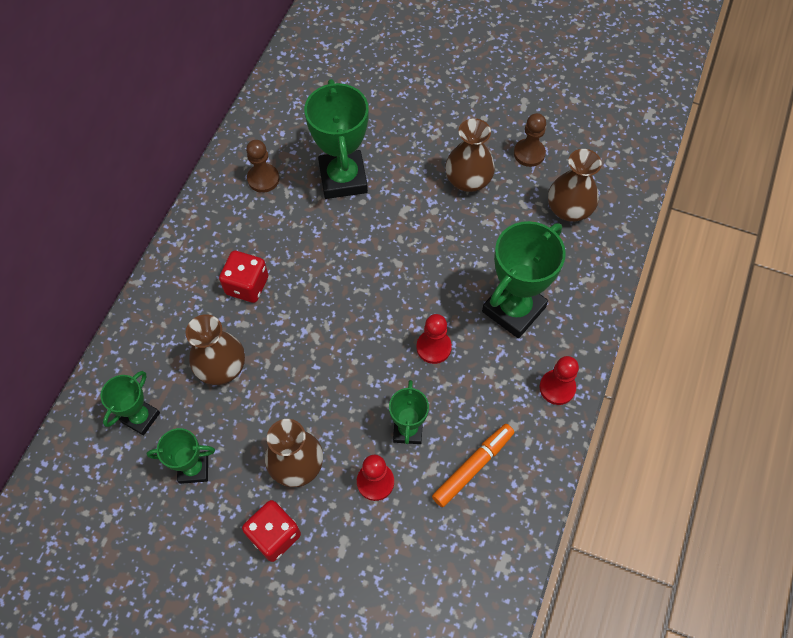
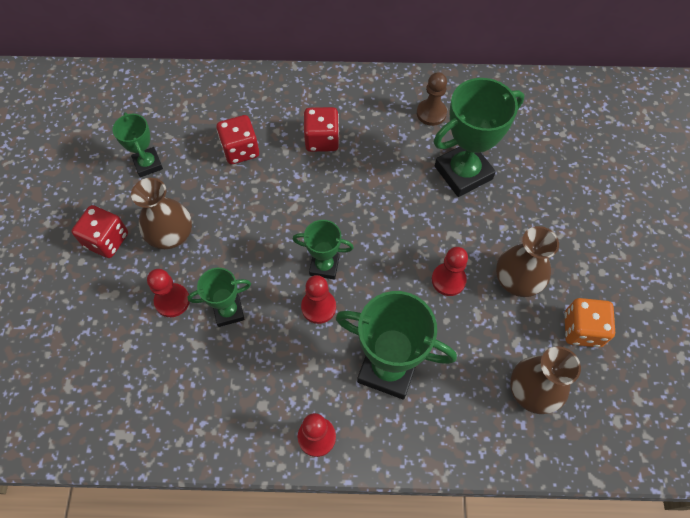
camera: 70 degrees right, 0 degrees up
(141, 417) = (180, 114): green trophy -> green trophy (324, 266)
(221, 367) = (240, 150): brown vase -> red dice
(447, 232) = (448, 280): none -> red pawn
(473, 467) = (209, 380): orange marker -> none
(529, 153) = (582, 329): brown pawn -> orange dice

